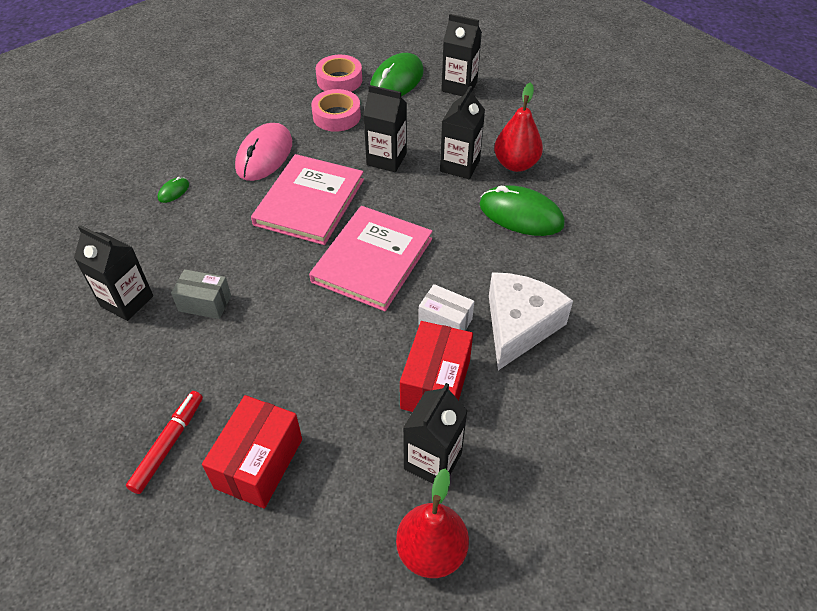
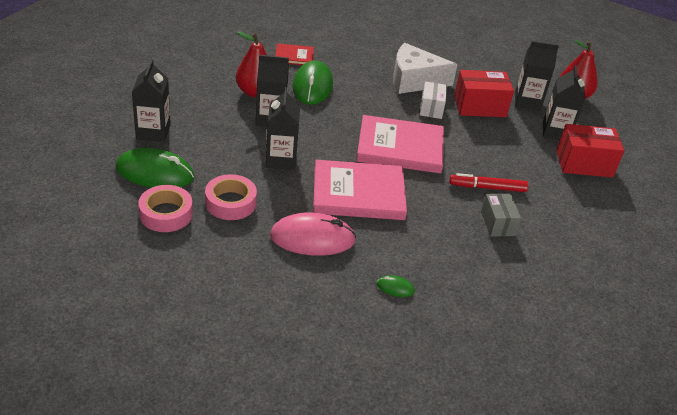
camera: 115 degrees left, 10 degrees down
(127, 301) = (528, 270): black carton -> black carton (555, 131)
(168, 444) = (607, 205): red marker -> red marker (487, 188)
(594, 213) = (294, 56): none -> red book

